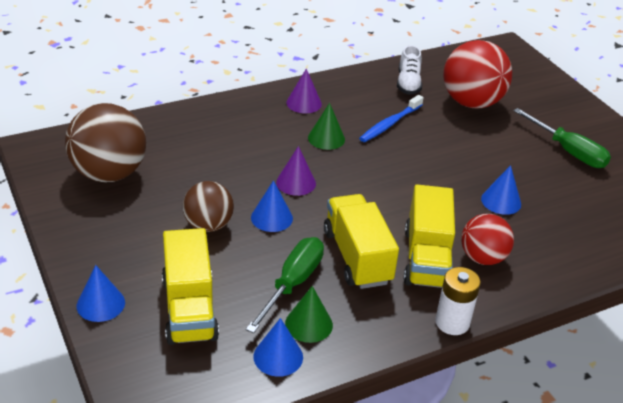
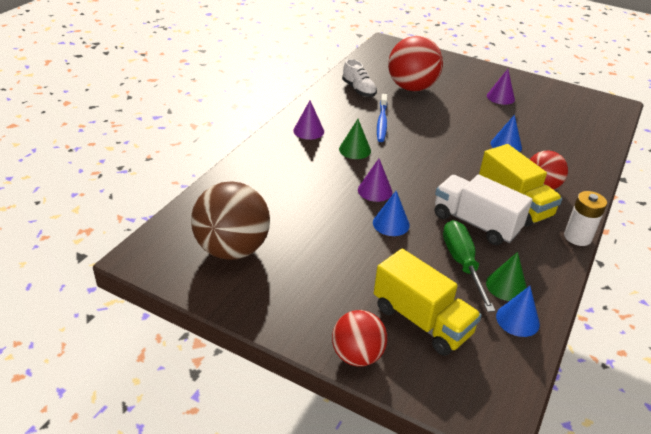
camera: 35 degrees left, 0 degrees up
(100, 304) = (357, 355): blue cone -> red ball
(208, 225) = (356, 251): brown ball -> none
(357, 257) = (475, 223): yellow truck -> white truck
(568, 151) = (500, 97): green screwdriver -> purple cone

